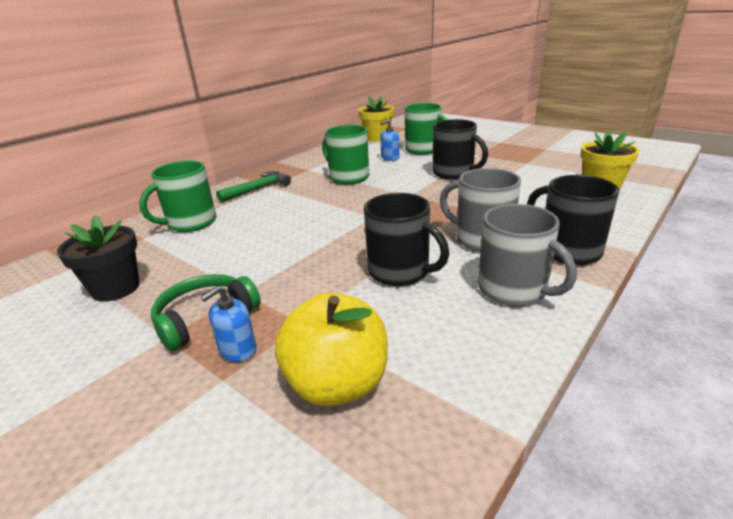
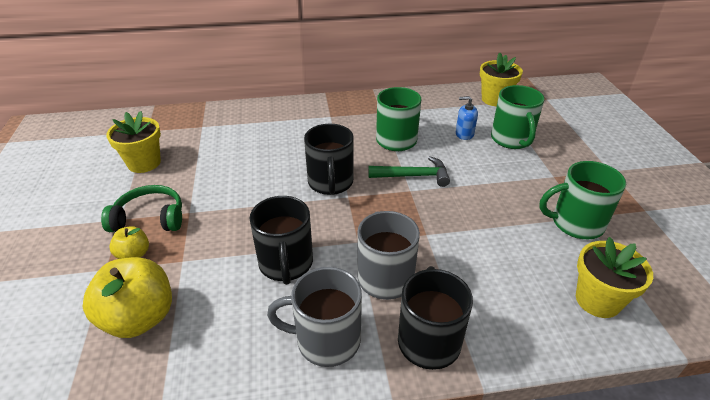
camera: 40 degrees right, 10 degrees up
(116, 288) = (144, 163): black flower pot -> yellow flower pot
(190, 223) = (239, 128): green mug -> green mug (575, 223)
(238, 350) = (134, 254): blue soap dispenser -> yellow apple
(258, 189) = (318, 116): green hammer -> green hammer (413, 176)
(454, 173) = (488, 187): black mug -> black mug (330, 183)
(514, 290) = (326, 340): grey mug -> grey mug turned 90 degrees clockwise

